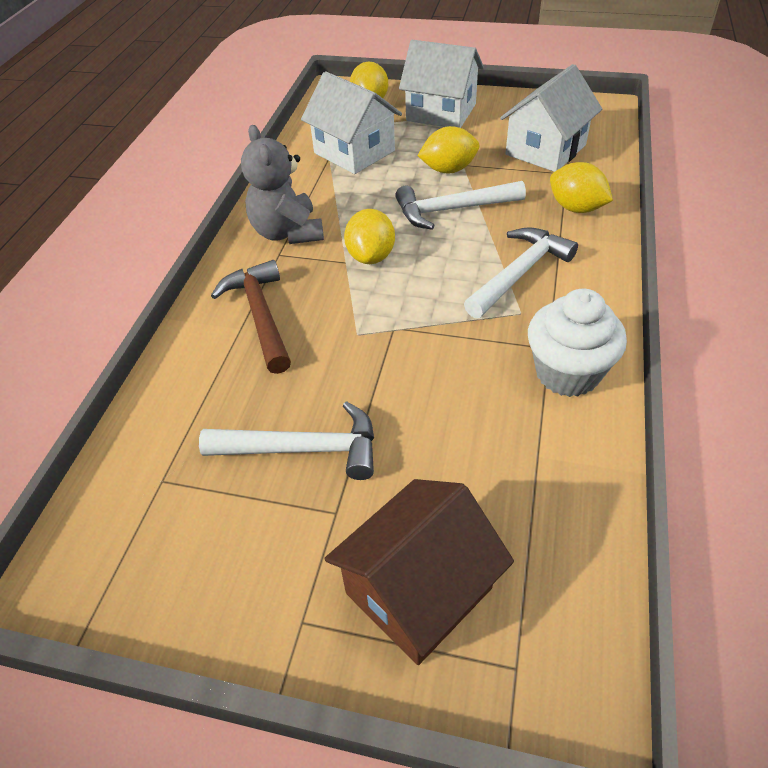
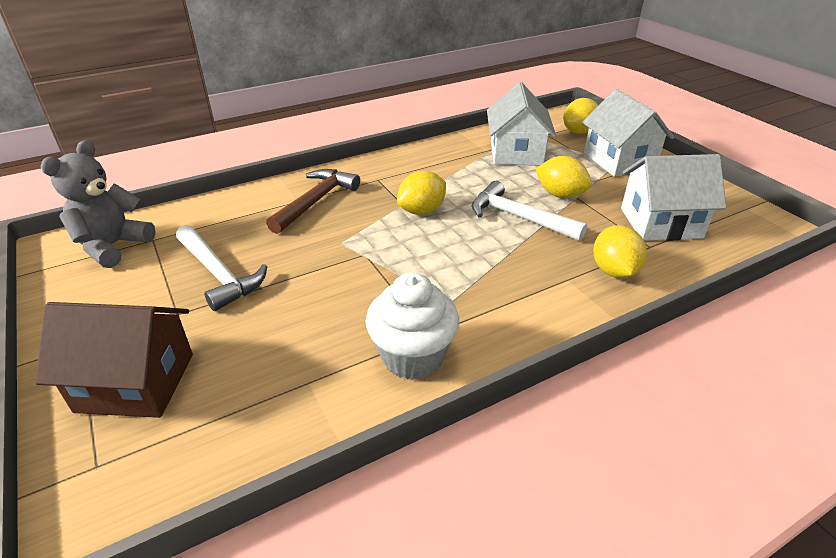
camera: 45 degrees right, 10 degrees down
(287, 233) = (401, 172): grey teddy bear -> grey teddy bear (113, 246)
(519, 273) = (493, 280): white hammer -> none

